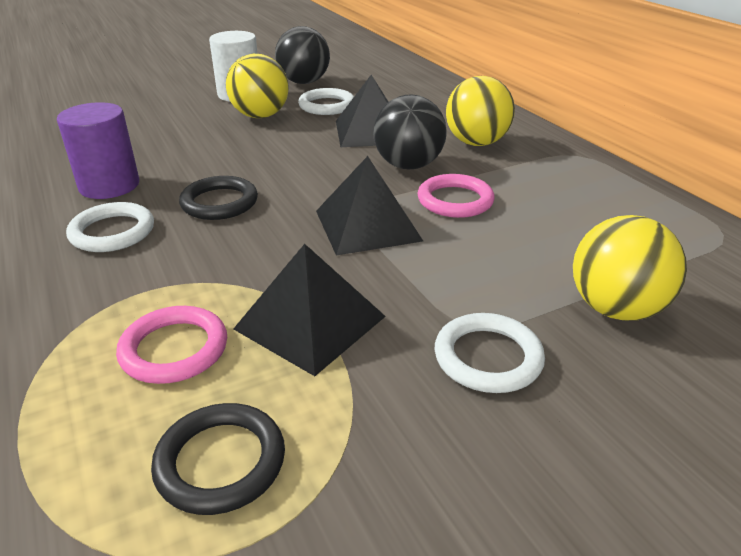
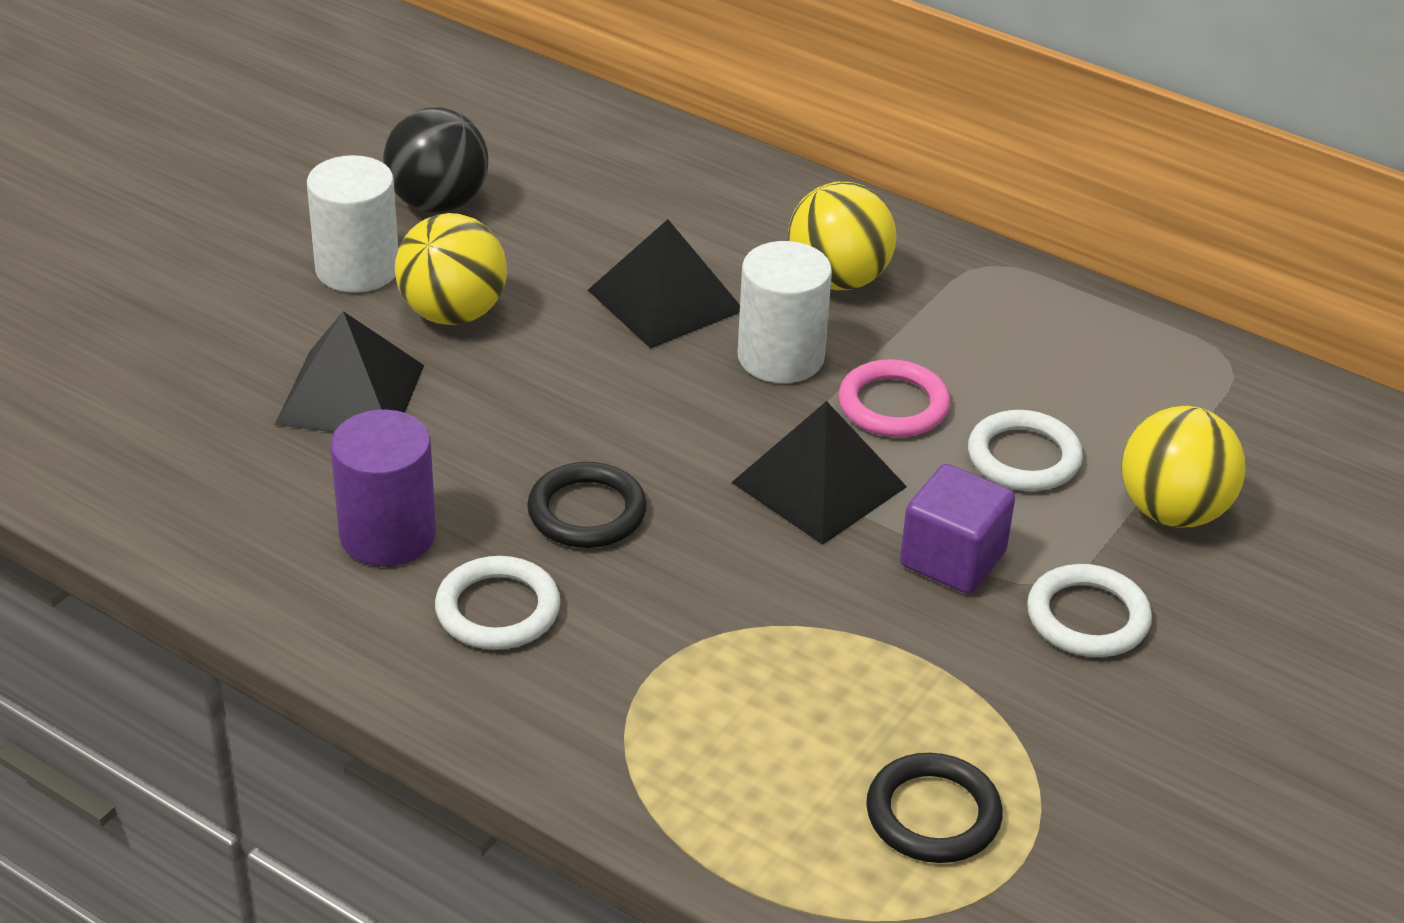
camera: 30 degrees left, 5 degrees up
(174, 349) = (766, 729): pink ring -> none
(310, 322) = (877, 644): black pyramid -> black pyramid (350, 394)
(327, 106) = (538, 256): white ring -> white ring (1024, 457)
(408, 165) = (780, 357): black ball -> white cylinder
(415, 288) = (952, 559): none -> purple cube

